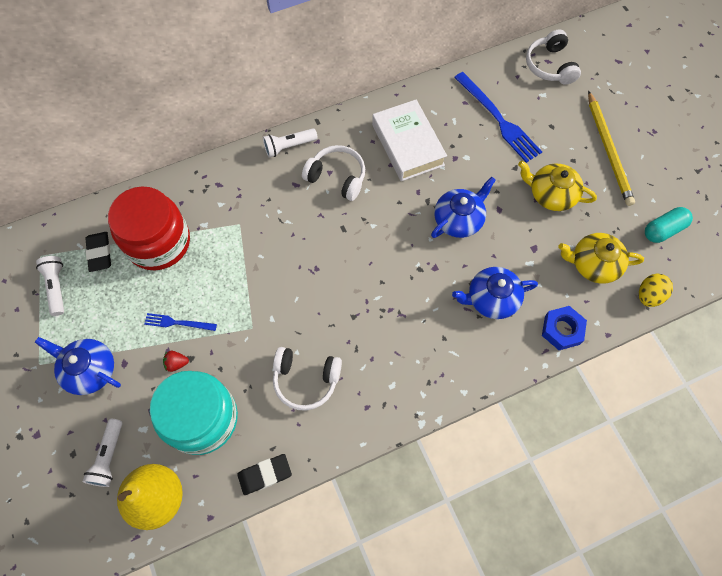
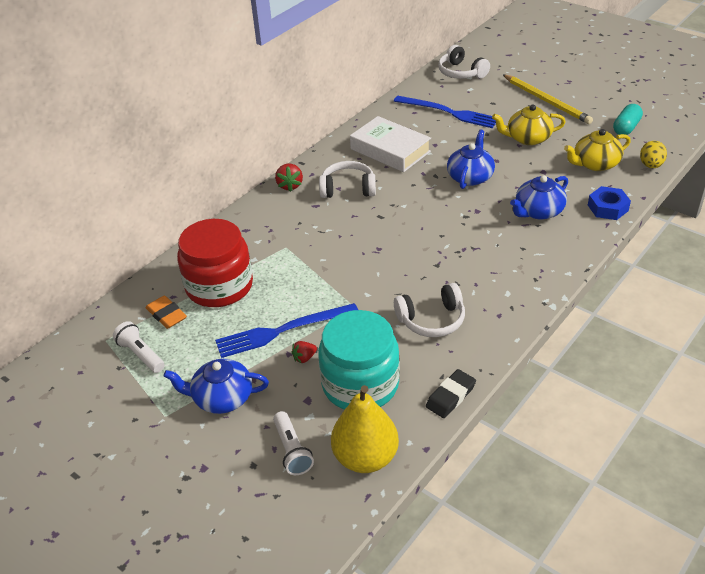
camera: 25 degrees left, 25 degrees down
(99, 253) = (166, 315): black eraser -> orange eraser
(177, 323) = (282, 331): blue fork -> blue fork, size x1.92
(289, 147) = (290, 185): white flashlight -> red strawberry

